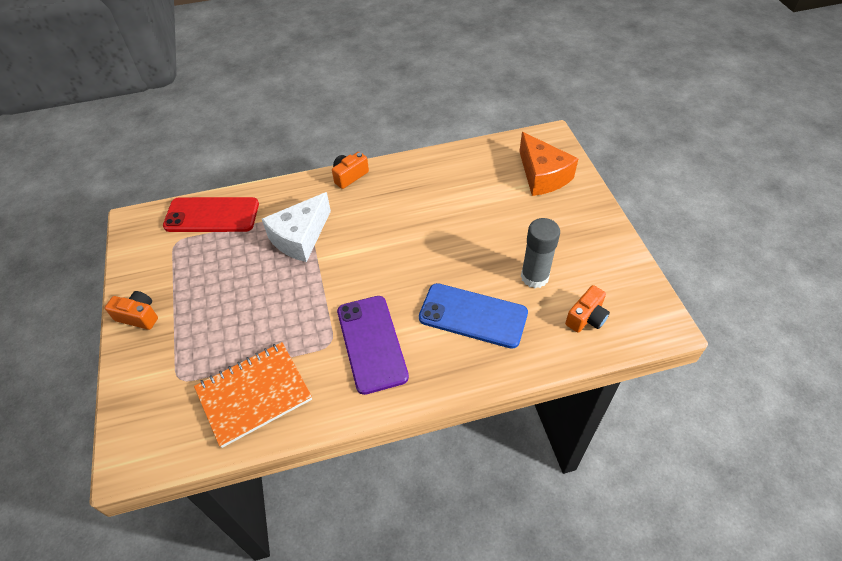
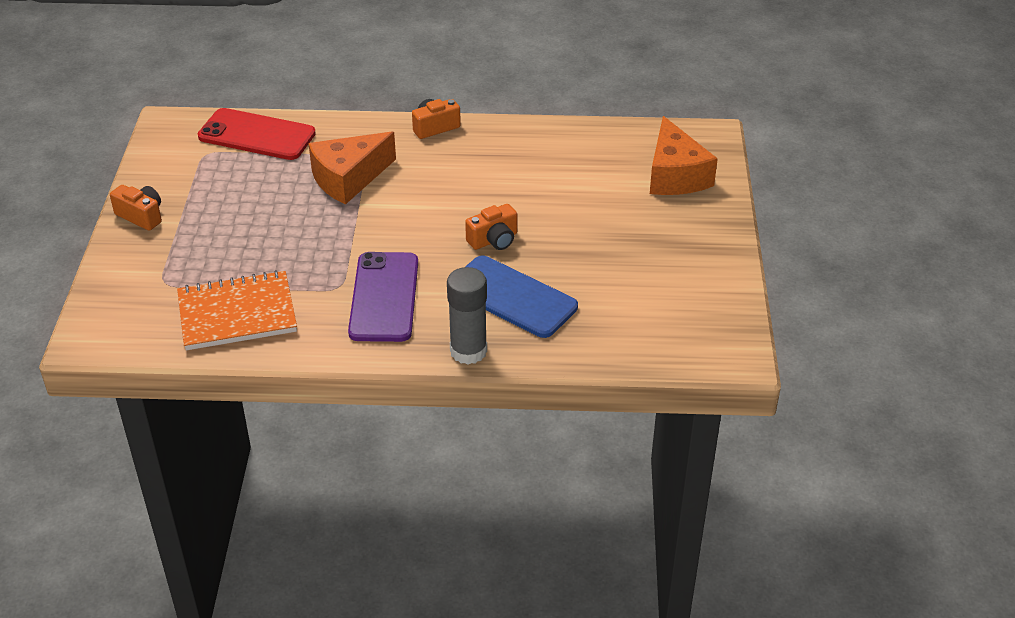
camera: 15 degrees right, 10 degrees down
(300, 237) = (349, 179): white cheese -> orange cheese
(534, 277) = (606, 276): grey glue stick -> grey glue stick (468, 351)
(586, 318) = (645, 329): orange camera -> orange camera (494, 240)

